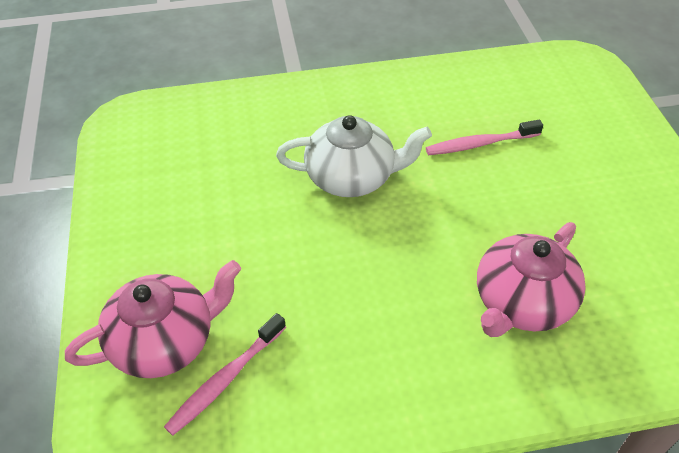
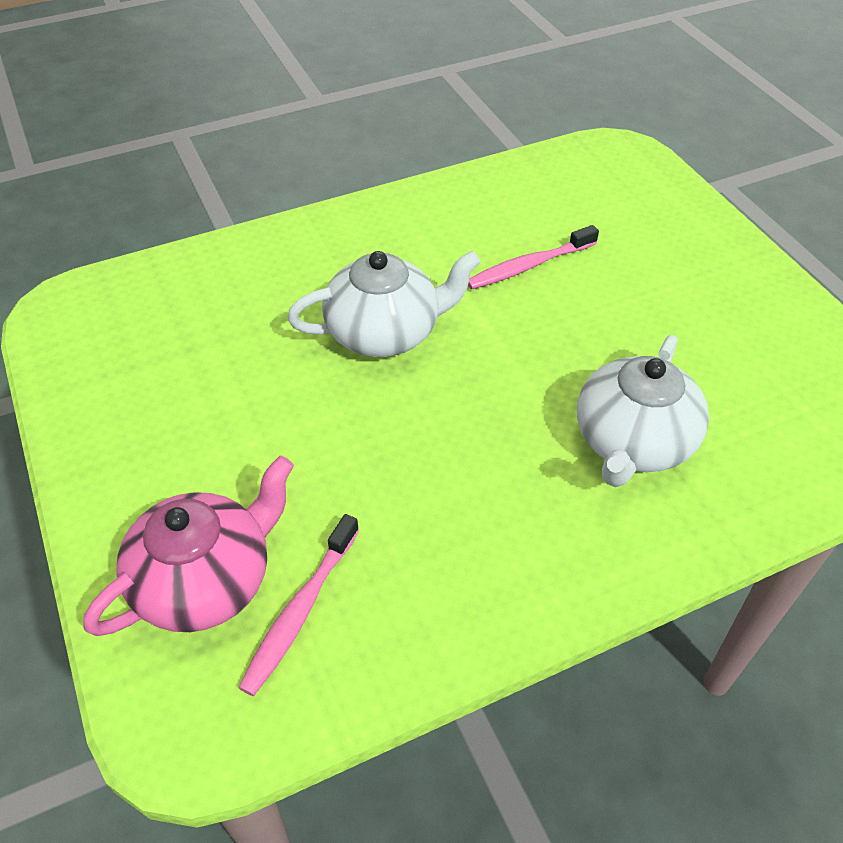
camera: 15 degrees left, 0 degrees up
(521, 302) = (633, 442): pink teapot -> white teapot

